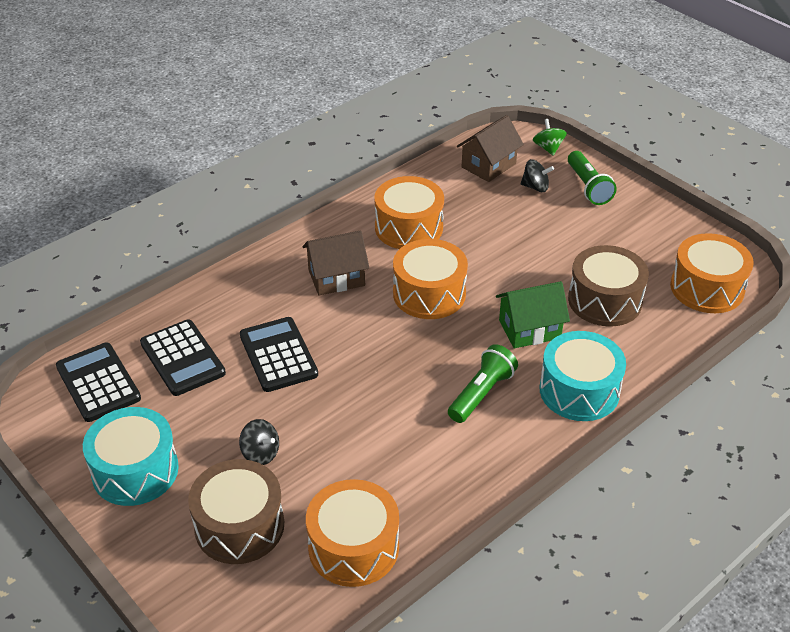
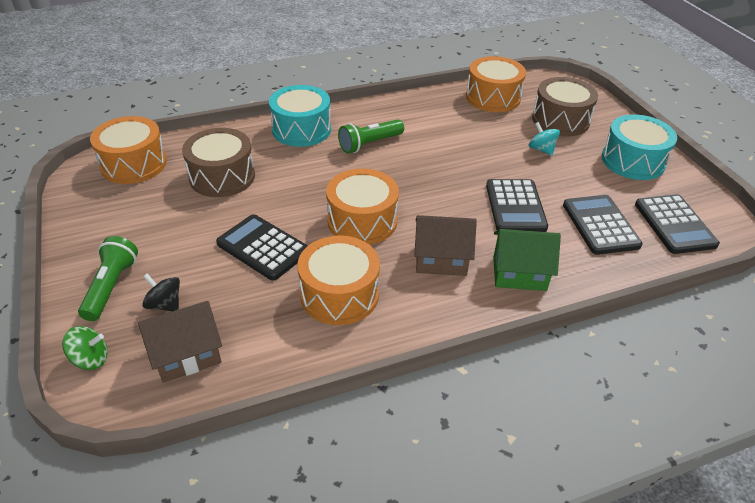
camera: 160 degrees left, 0 degrees up
(260, 453) = (541, 149): black spinning top -> turquoise spinning top
(500, 245) = (263, 248): none -> black calculator
(529, 329) = (301, 173): green house -> green house (519, 274)
(548, 148) = (91, 359): green spinning top -> green spinning top turned 105 degrees counterclockwise

